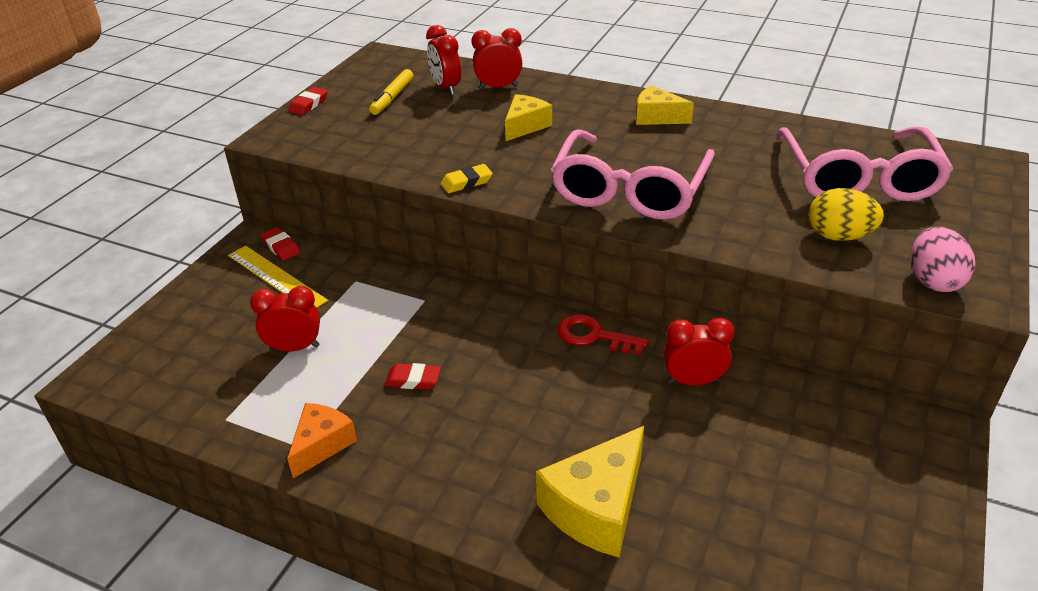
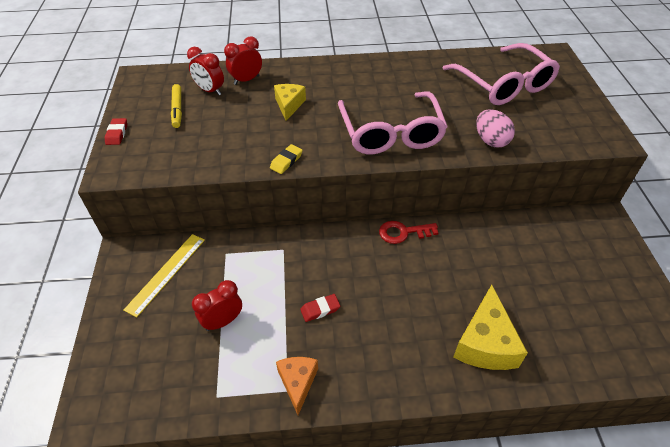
camera: 30 degrees left, 10 degrees up
(276, 277) = (166, 273): yellow ruler -> yellow ruler turned 75 degrees counterclockwise
(281, 247) = (150, 248): red eraser -> none
(657, 117) = (364, 74): yellow cheese -> none
(693, 381) = (476, 239): red clock -> none
(839, 236) = (523, 126): yellow egg -> none
(933, 281) = (586, 138): pink egg -> pink egg (491, 141)

